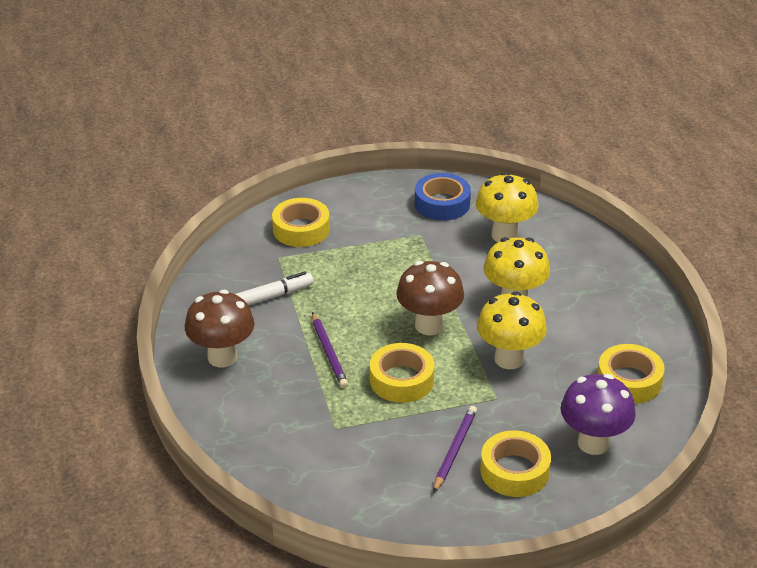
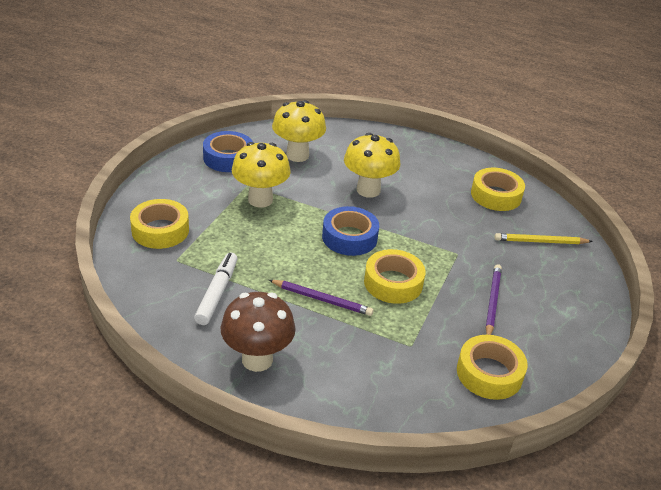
camera: 55 degrees left, 0 degrees up
(429, 325) = (349, 237): brown mushroom -> blue tape
(454, 450) = (492, 302): purple pencil -> purple pencil turned 45 degrees clockwise
(509, 359) = (424, 226): yellow mushroom -> yellow mushroom (260, 200)
(514, 471) = (538, 288): yellow tape -> yellow tape (489, 373)
(593, 443) = (540, 241): purple mushroom -> yellow pencil

